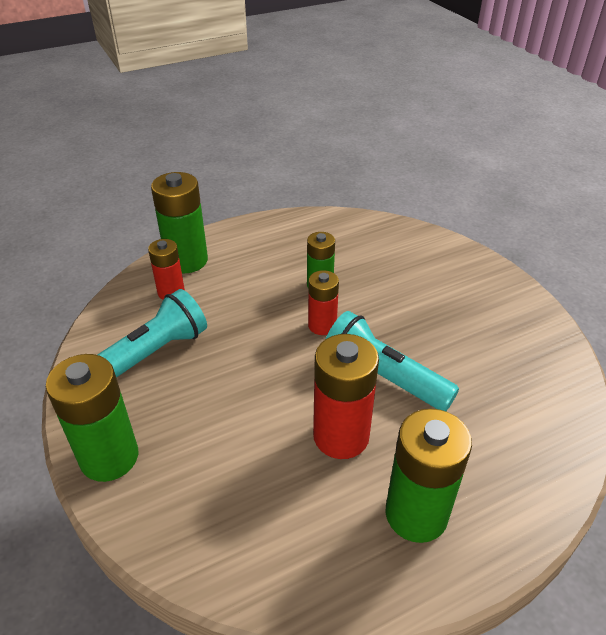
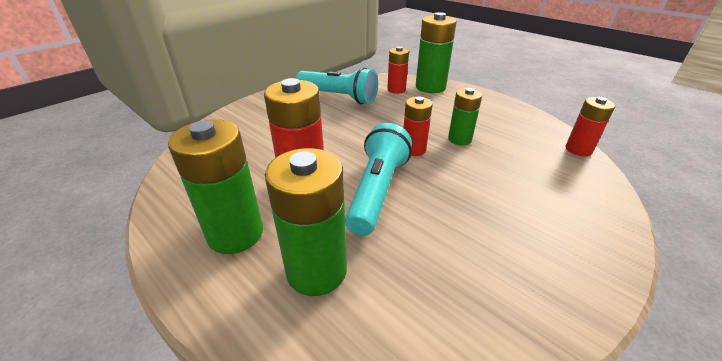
camera: 70 degrees right, 5 degrees down
(109, 457) = (259, 105): green battery -> green battery (316, 271)
(373, 222) = (578, 149): none -> red battery

